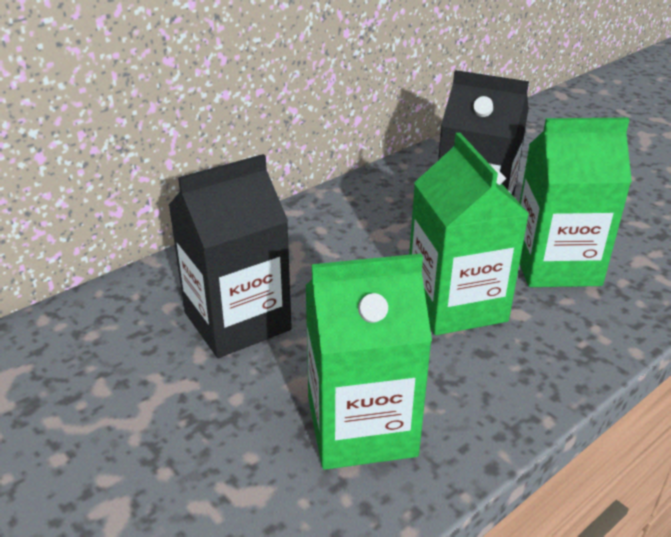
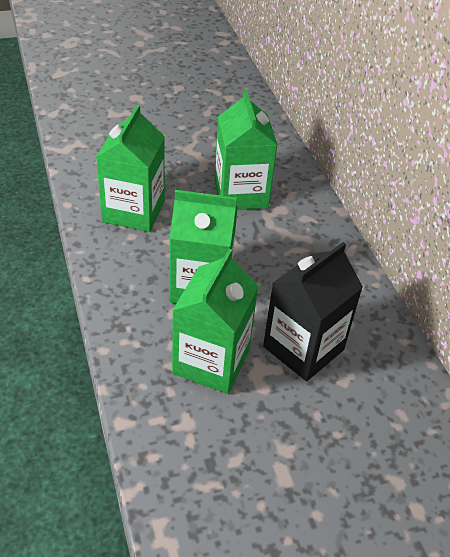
camera: 110 degrees right, 10 degrees up
(237, 321) = (241, 194): black carton -> green carton

